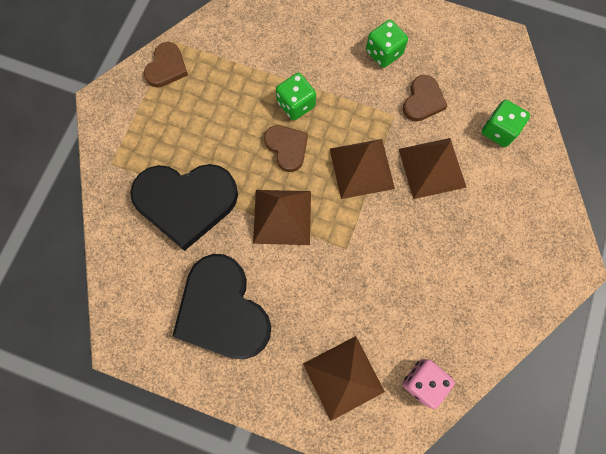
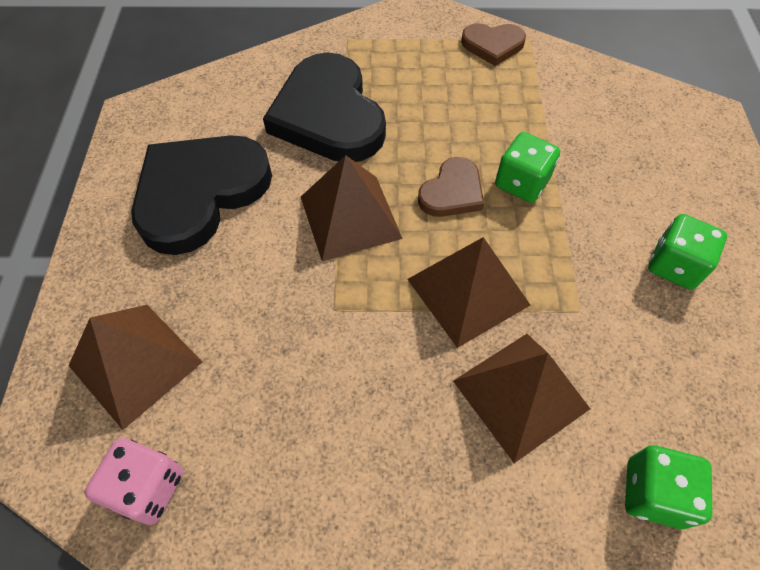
camera: 70 degrees right, 15 degrees down
(423, 101) = (630, 346): brown heart -> none

